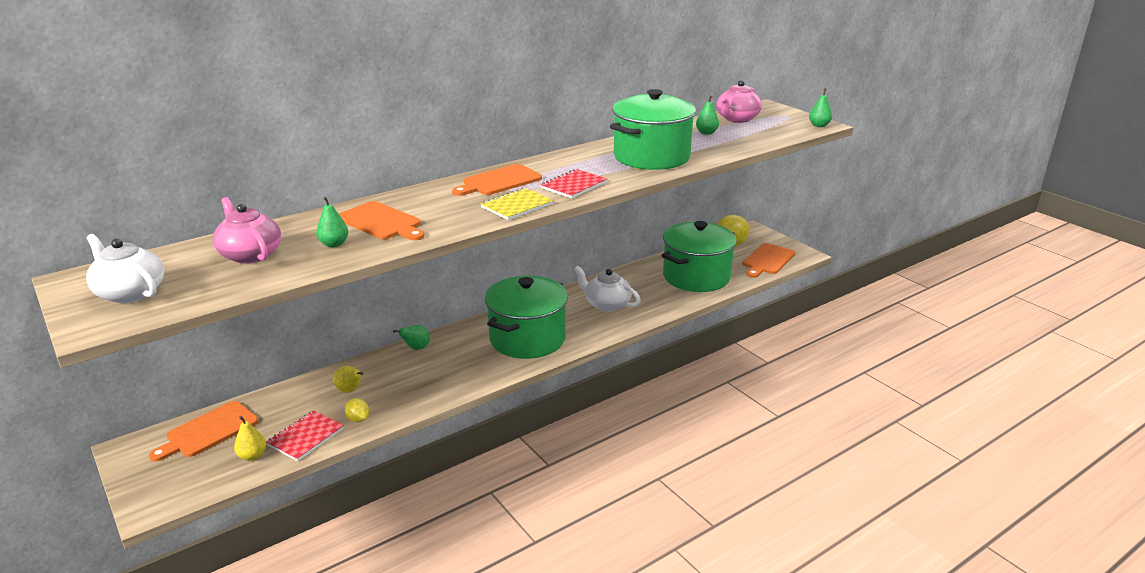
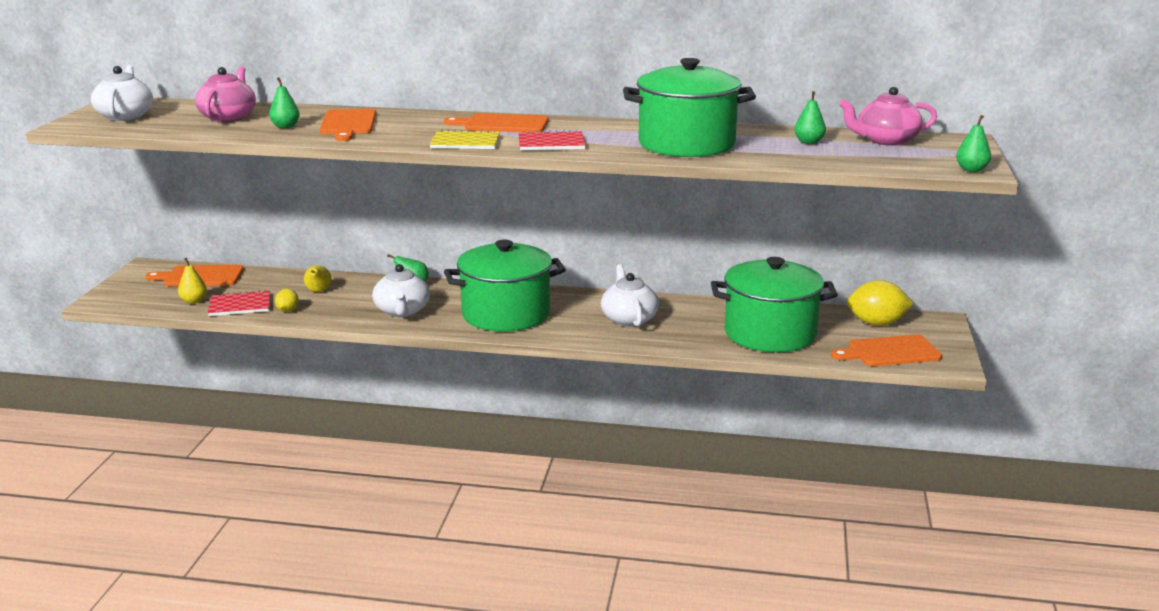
camera: 45 degrees right, 5 degrees down
(451, 373) = (402, 311): none -> white teapot

